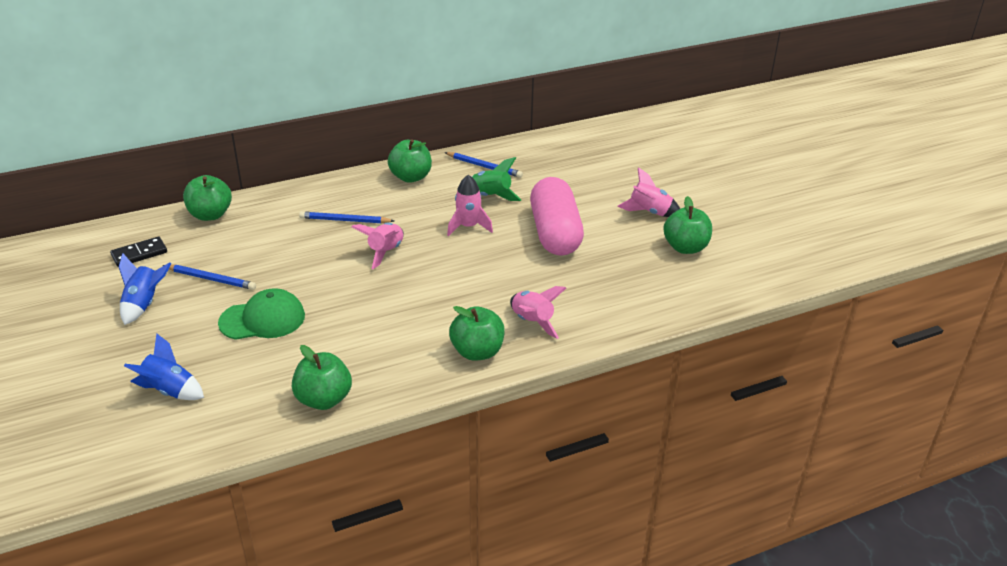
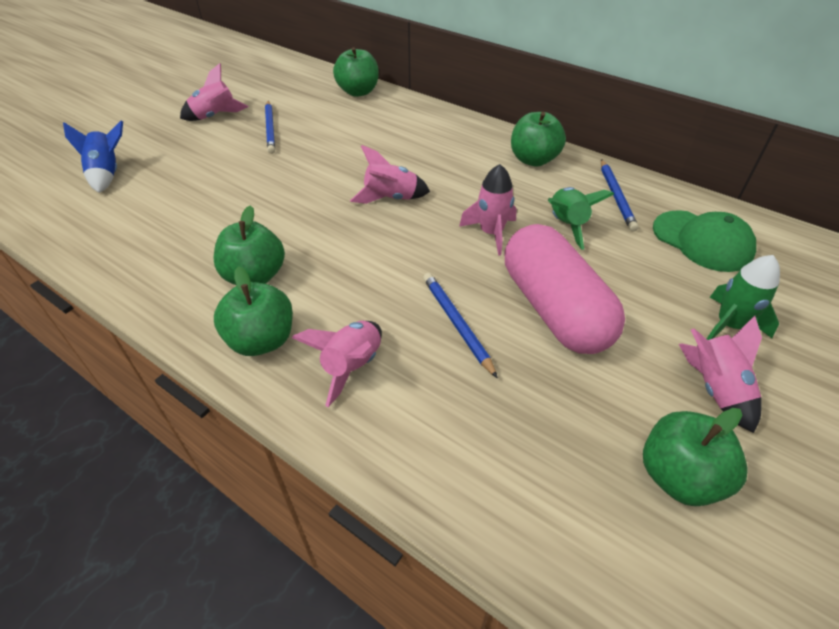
camera: 60 degrees right, 10 degrees up
(139, 254) = (279, 87): black domino -> none
(144, 304) = (215, 116): blue rocket -> pink rocket
(262, 319) = (231, 176): green cap -> green cap (702, 241)
(324, 399) = (126, 261): green apple -> green apple (255, 276)
(345, 220) = (418, 154): blue pencil -> blue pencil (457, 324)
(555, 233) = (554, 309): pink capsule -> pink capsule turned 75 degrees counterclockwise
(617, 186) = (729, 325): none -> green rocket

